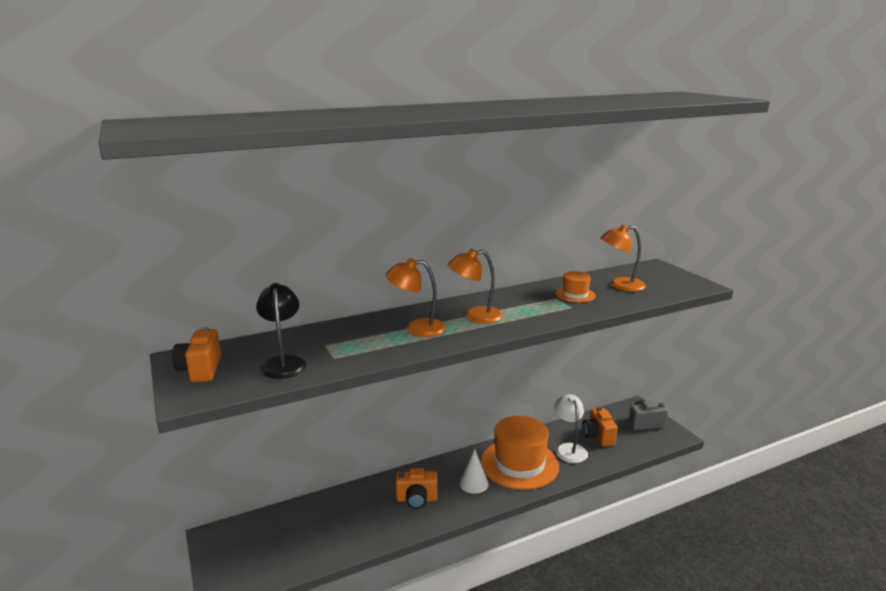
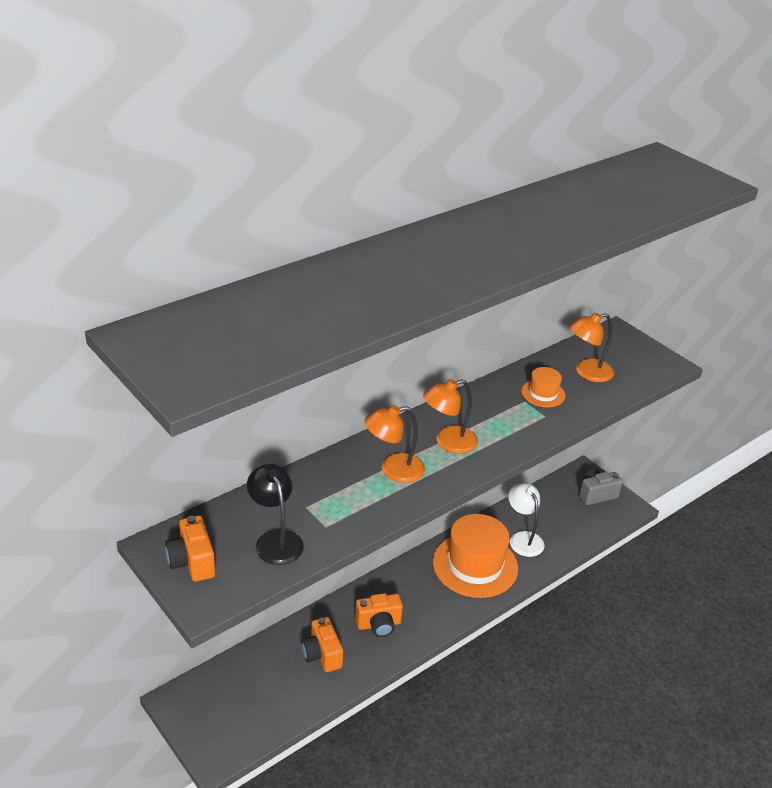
camera: 15 degrees left, 15 degrees up
(473, 483) = (433, 596): white cone -> none
(598, 436) = (550, 518): orange camera -> orange camera (322, 655)

